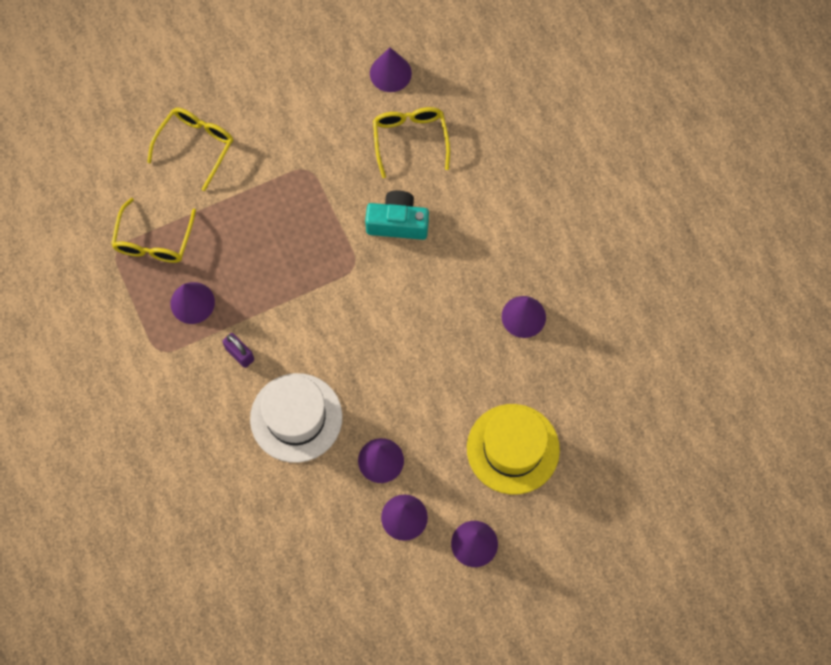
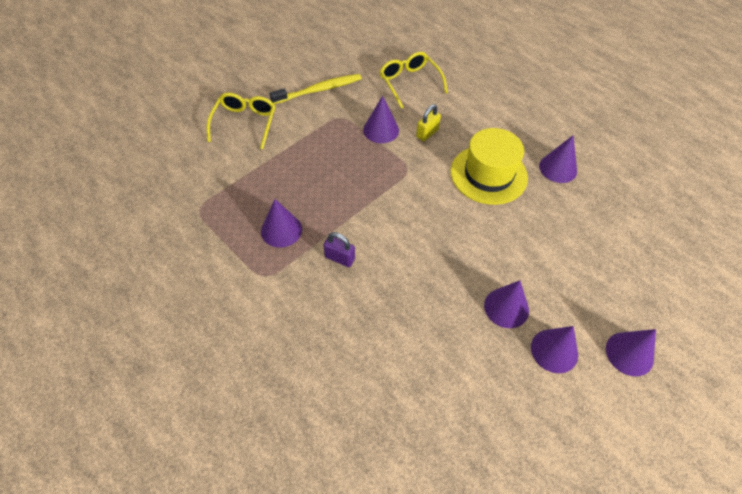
camera: 20 degrees left, 15 degrees down
(154, 240) = (231, 193): yellow glasses -> none
(296, 417) = (413, 295): white hat -> none
(297, 119) = (319, 90): none -> yellow toothbrush
(390, 73) = (375, 50): purple cone -> purple cone (381, 130)
(398, 223) = (427, 133): turquoise camera -> yellow padlock
(513, 449) = (611, 264): yellow hat -> yellow hat (488, 174)

